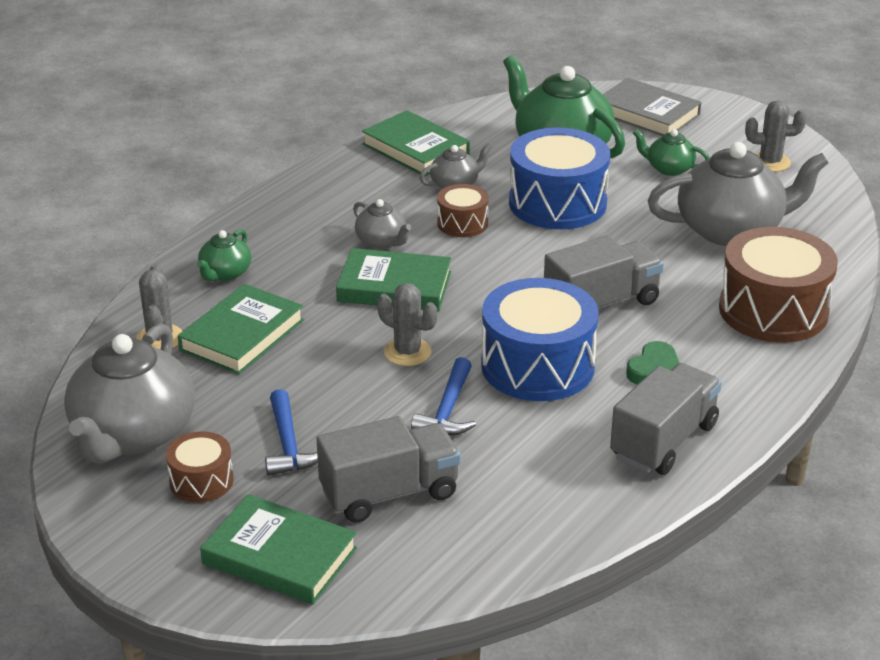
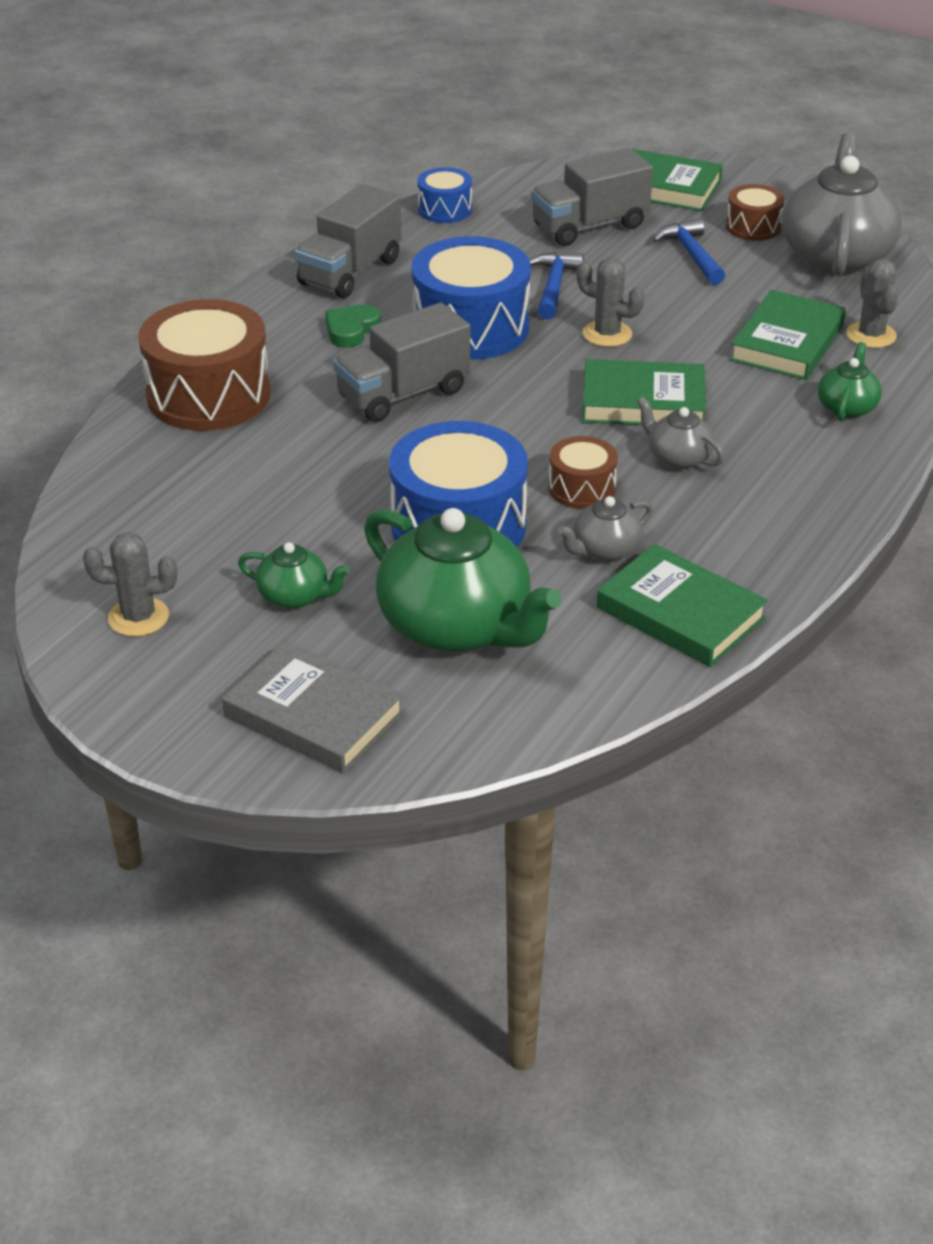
camera: 175 degrees right, 5 degrees up
(558, 531) = (445, 210): none -> blue drum
(731, 230) = (229, 497): grey teapot -> none

